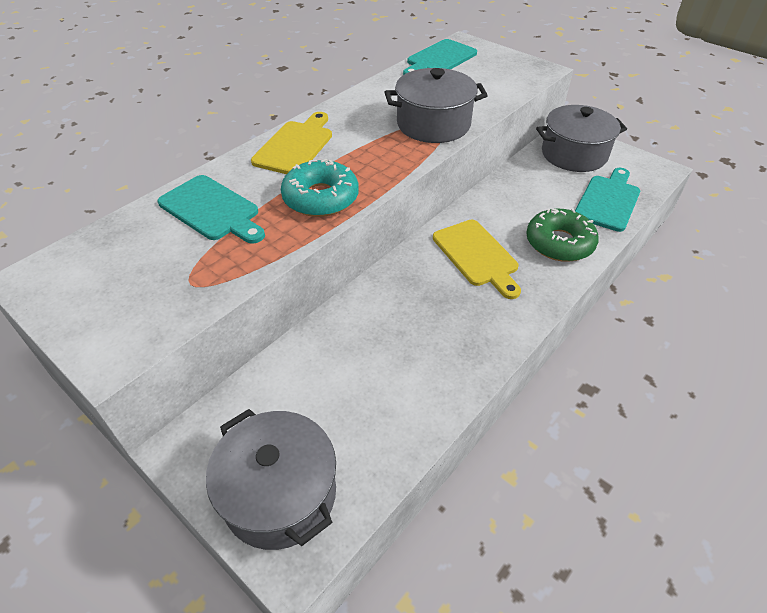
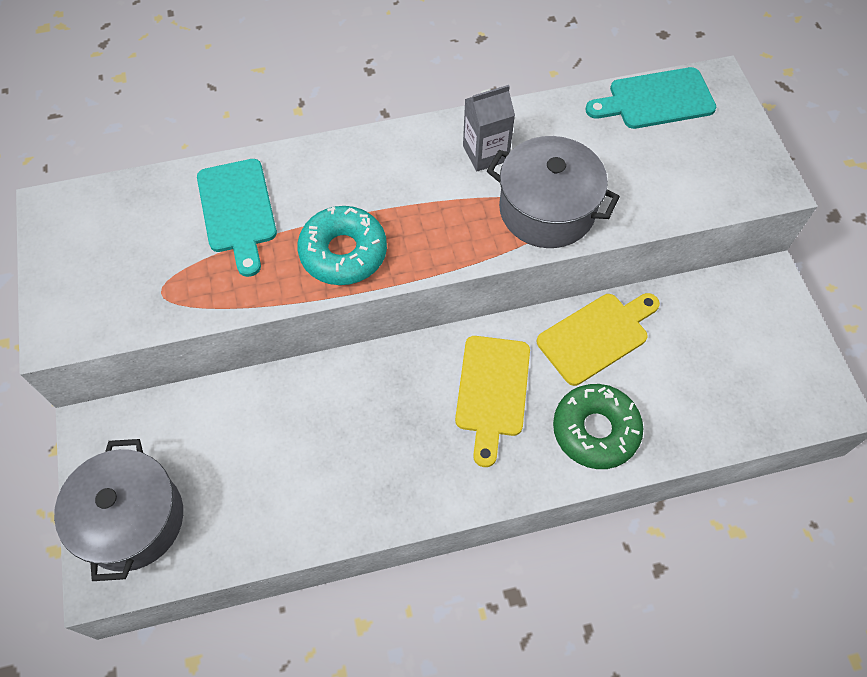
camera: 35 degrees right, 15 degrees up
(295, 146) = (376, 163): yellow cutting board -> yellow cutting board (596, 336)
(365, 115) = (485, 153): none -> grey carton
(574, 154) = (742, 317): grey pot -> none
(608, 201) = (712, 410): turquoise cutting board -> none

